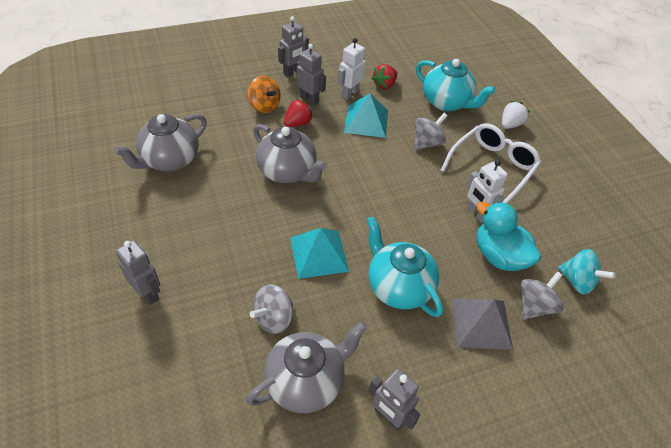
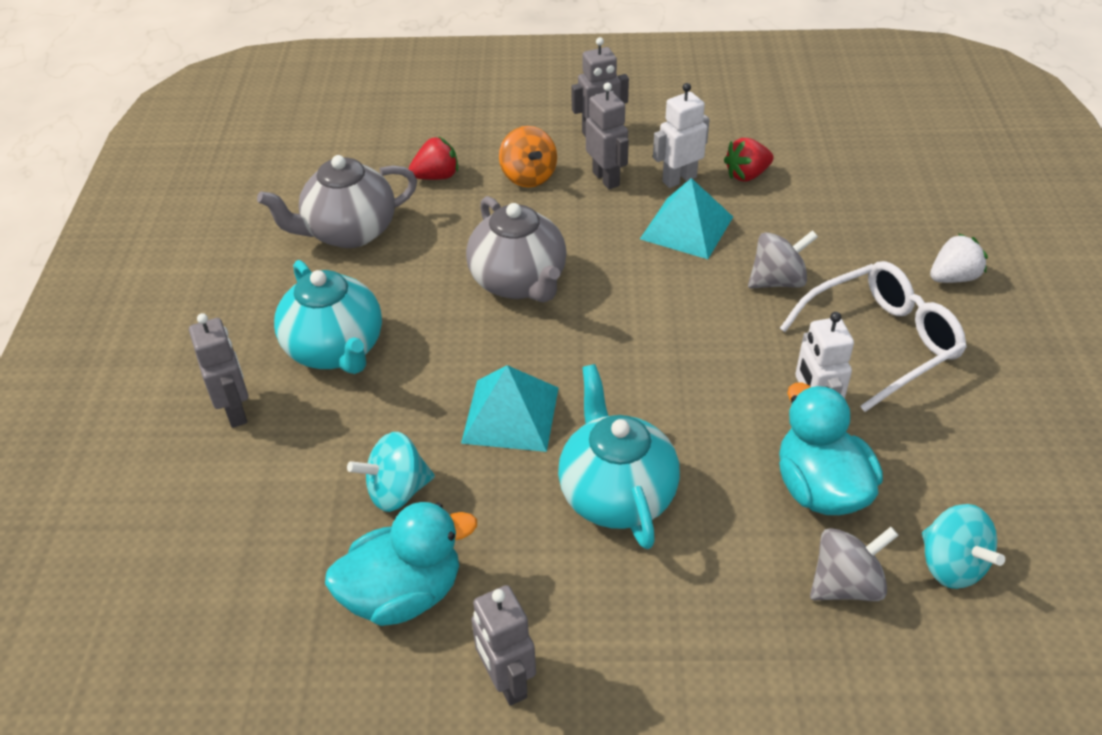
camera: 25 degrees right, 5 degrees down
(273, 318) = (397, 491): grey spinning top -> turquoise spinning top
(298, 123) = (570, 212): red strawberry -> red strawberry (436, 176)
(306, 381) = (404, 594): grey teapot -> turquoise duck
(447, 102) = (848, 221): turquoise teapot -> turquoise teapot (336, 350)
(481, 323) = (733, 586): grey pyramid -> none

